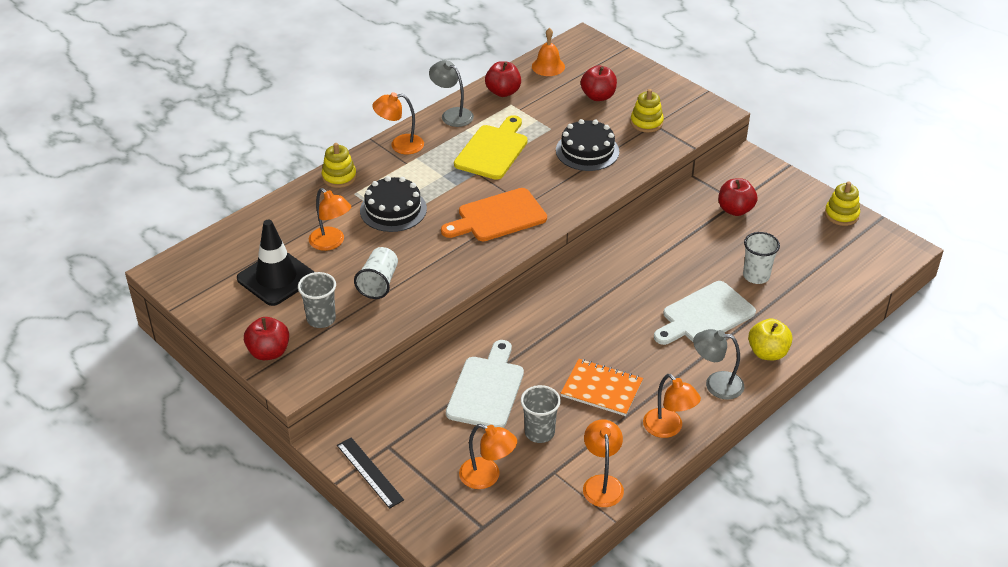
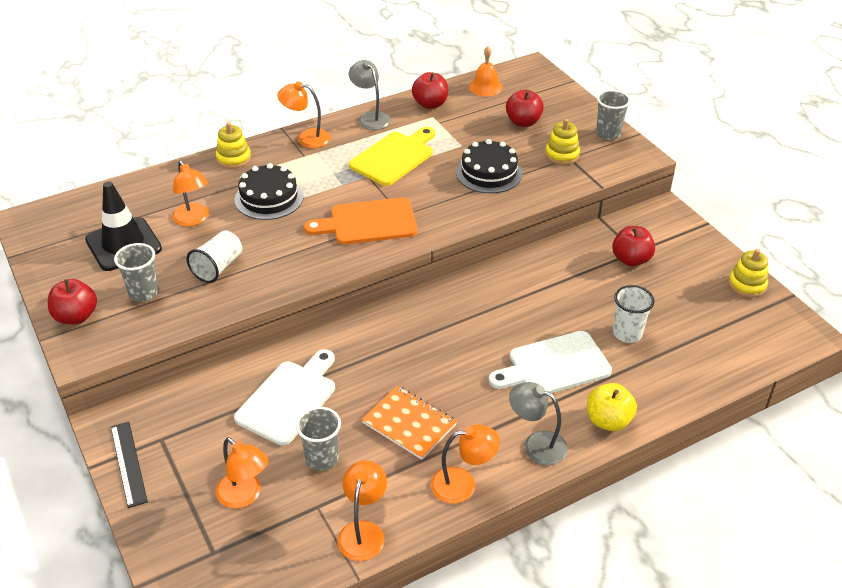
camera: 15 degrees right, 0 degrees up
(668, 429) = (463, 484): orange lamp -> orange lamp turned 75 degrees counterclockwise
(680, 95) = (608, 134): none -> grey cup

